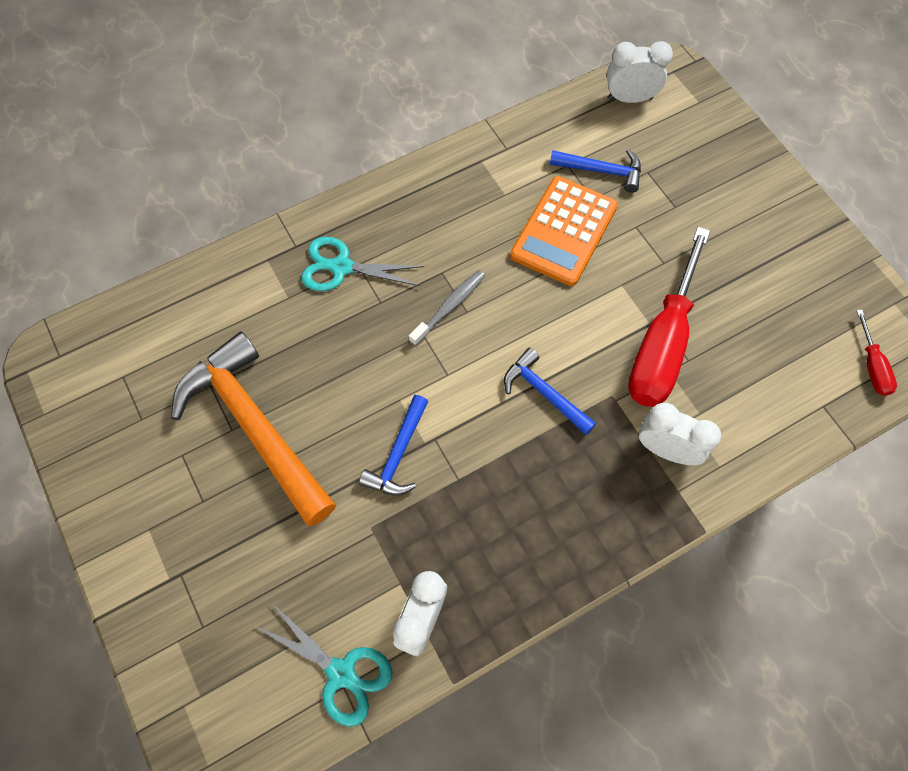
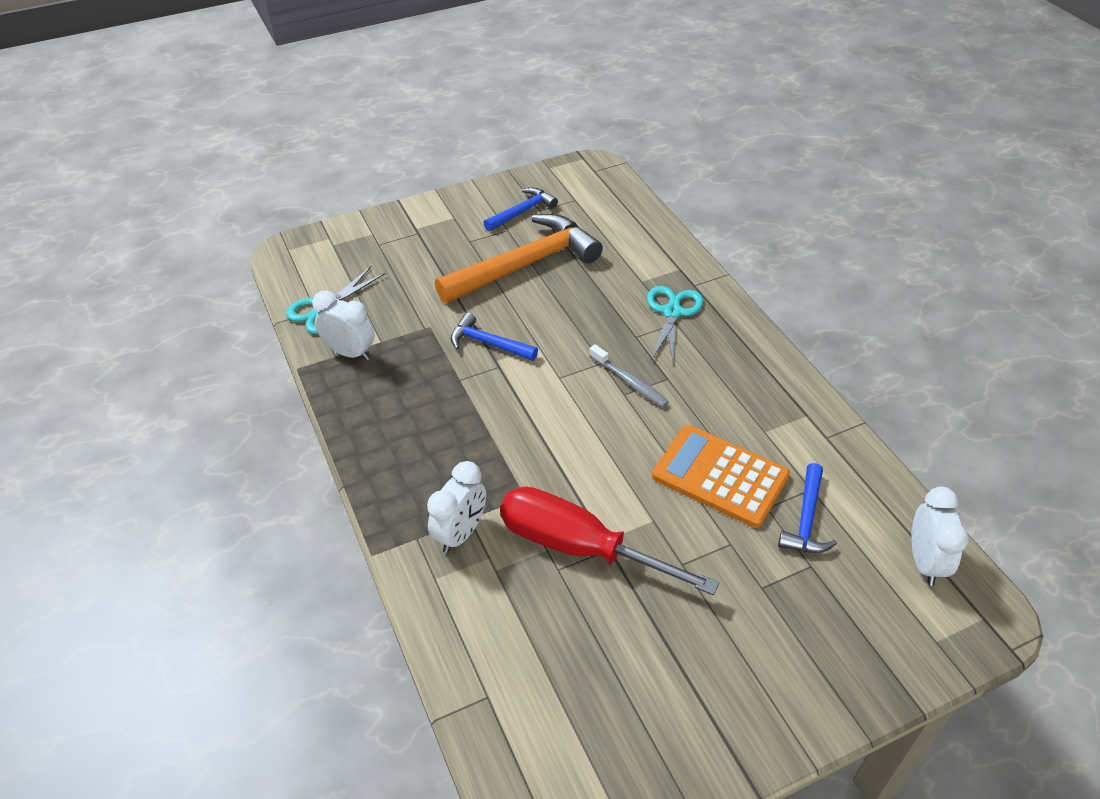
camera: 95 degrees right, 20 degrees down
(544, 393) = (533, 444): blue hammer -> blue hammer (522, 212)
(872, 366) = (533, 767): red screwdriver -> none

